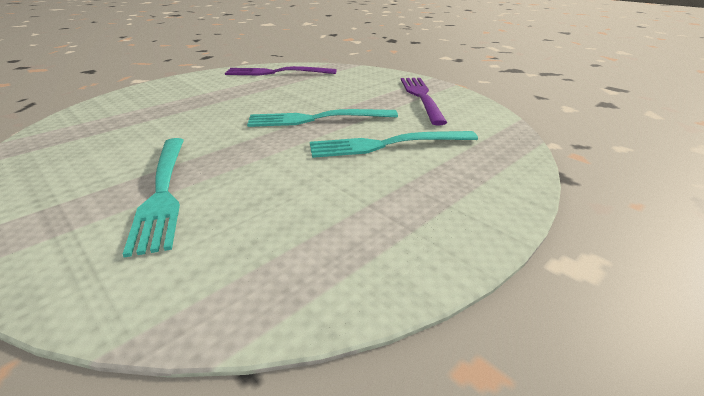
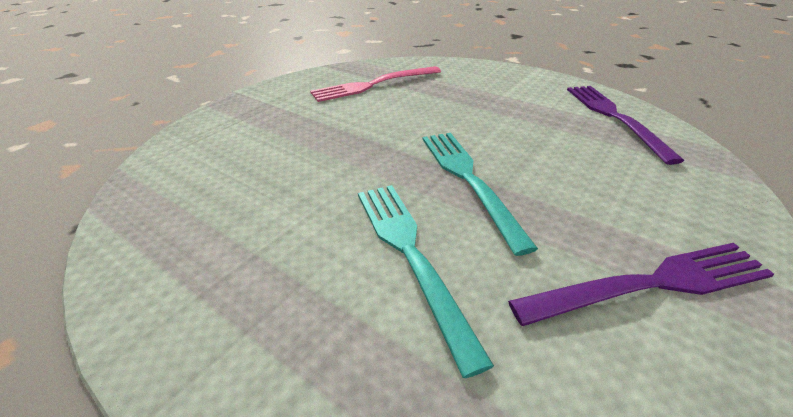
camera: 80 degrees right, 5 degrees up
(101, 137) = (373, 85): none -> pink fork
(163, 192) = (285, 135): turquoise fork -> none

